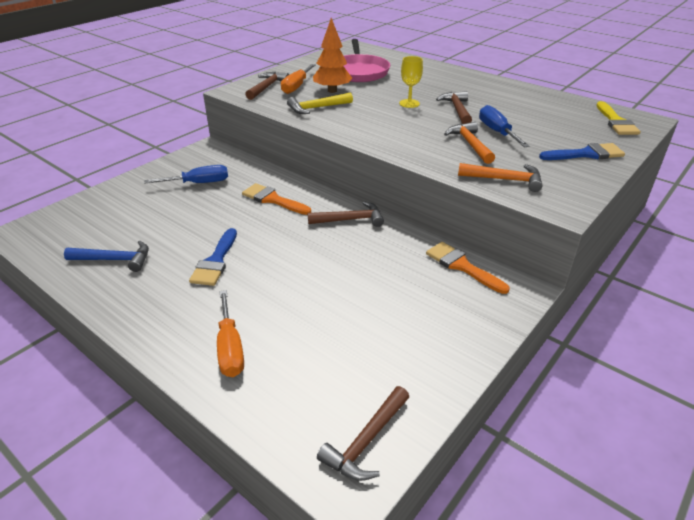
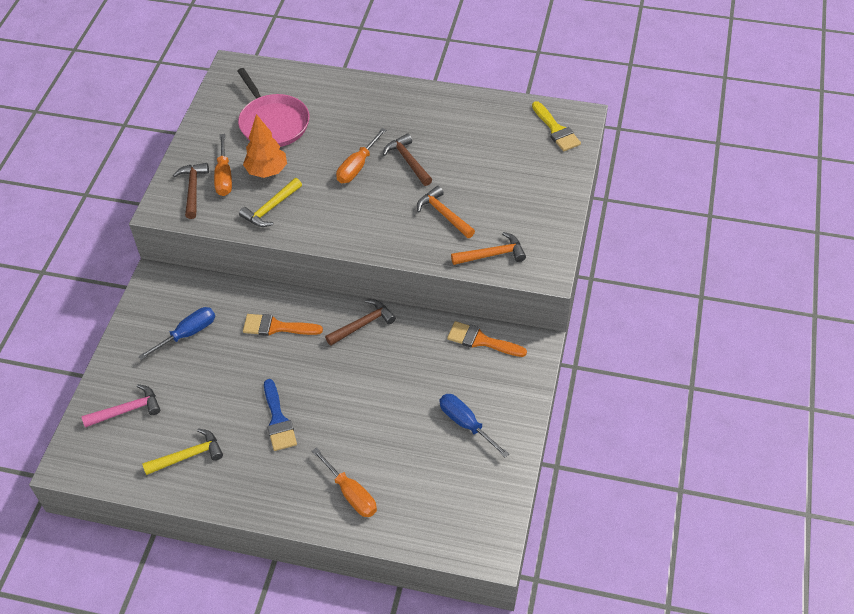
camera: 25 degrees left, 15 degrees up
(103, 213) = (127, 410): none -> pink hammer
(115, 260) = (188, 455): blue hammer -> yellow hammer
(366, 441) = (486, 519): brown hammer -> none
(409, 103) = (357, 167): yellow goblet -> orange screwdriver
(497, 132) = (459, 186): blue screwdriver -> blue screwdriver (466, 424)
(586, 154) = (545, 192): blue brush -> none

